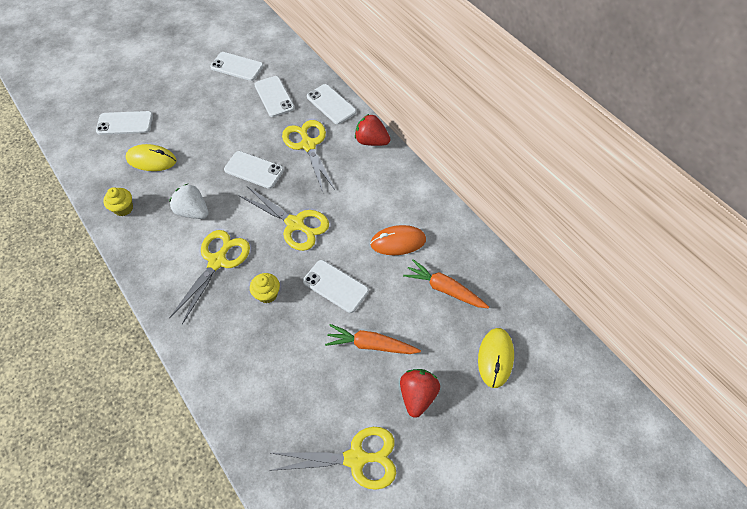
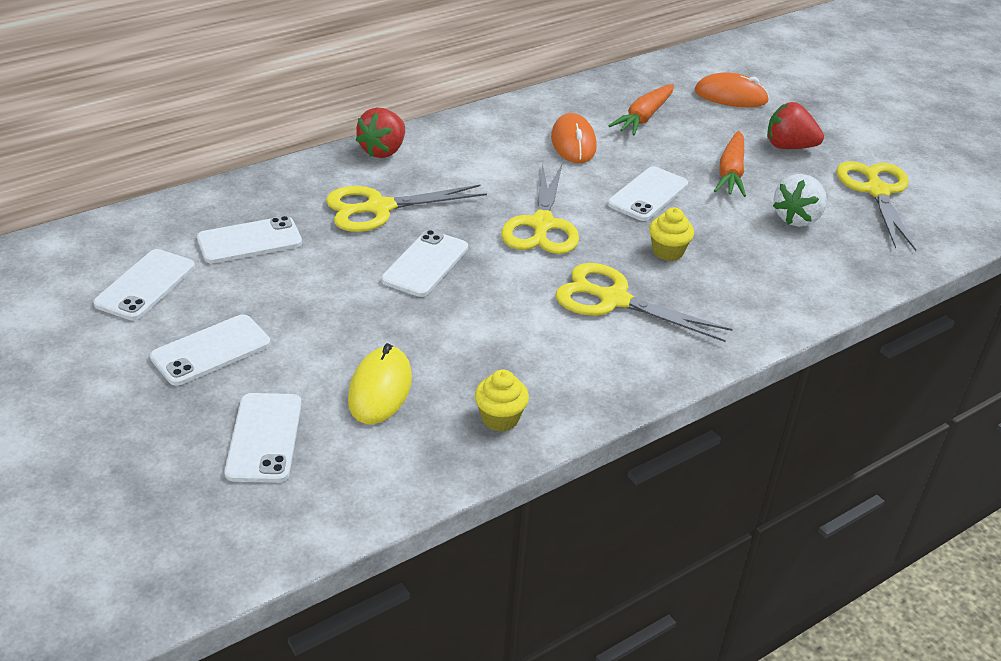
camera: 90 degrees left, 20 degrees down
(193, 211) = (512, 329): white strawberry -> white strawberry (797, 218)
(295, 224) = (541, 225): yellow scissors -> yellow scissors turned 150 degrees clockwise
(331, 104) = (290, 183): white phone -> white phone (211, 350)
(495, 358) = (730, 96): yellow mouse -> orange mouse

